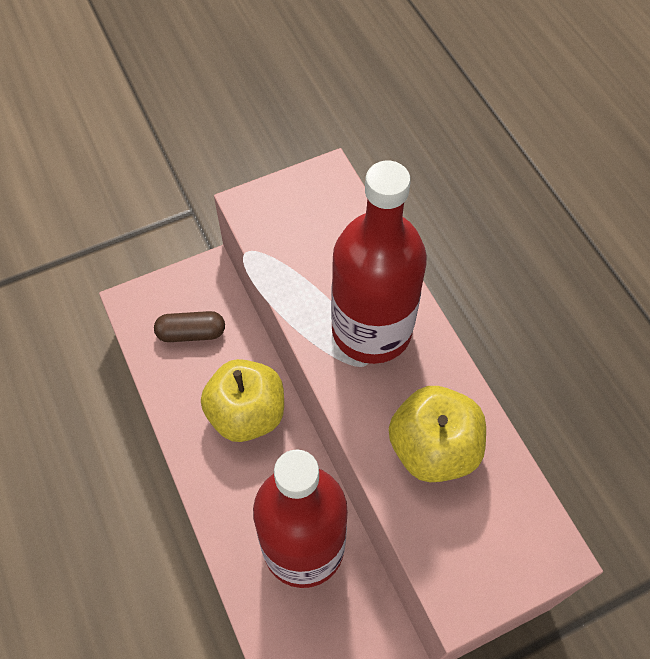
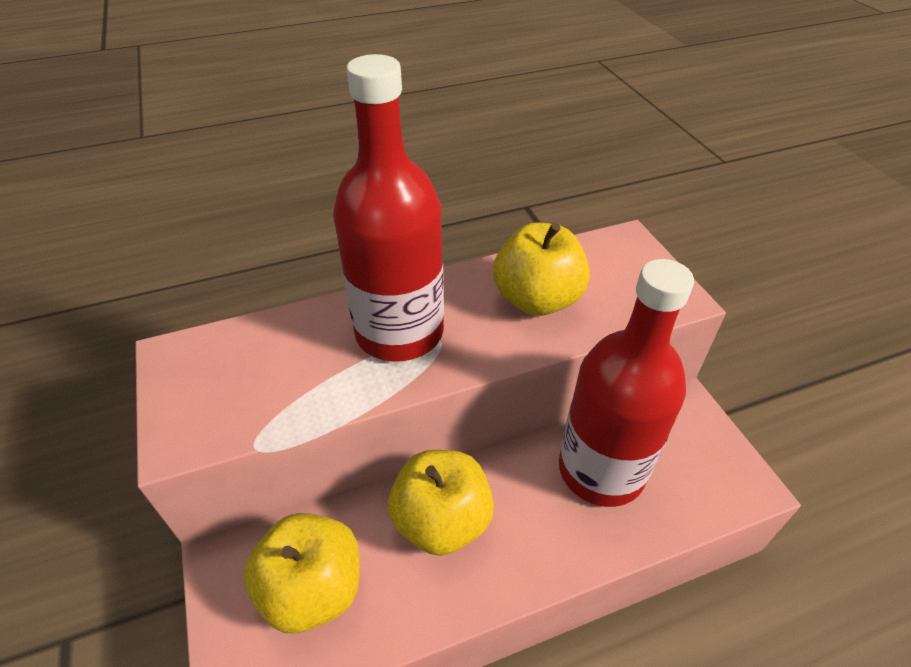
camera: 85 degrees left, 15 degrees down
(191, 333) = (313, 588): brown capsule -> yellow apple

